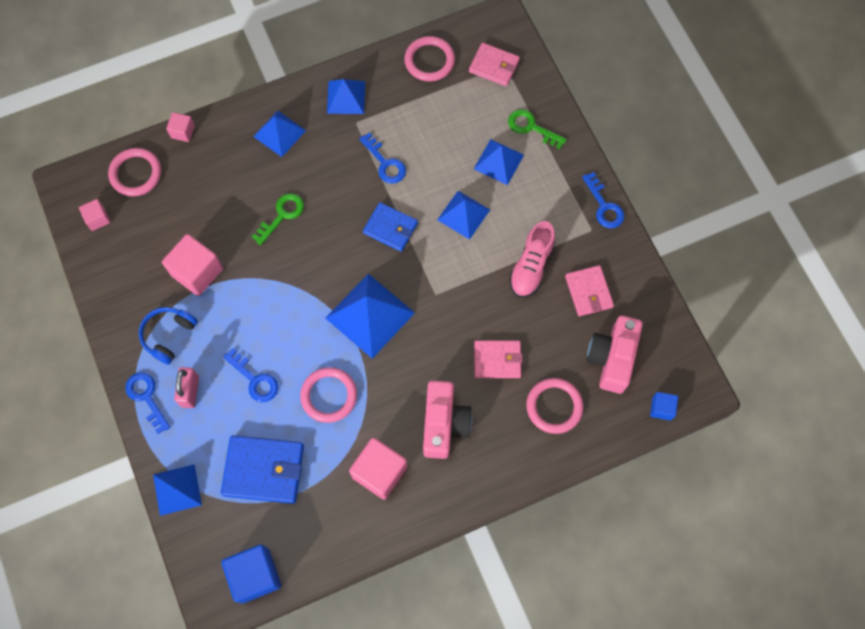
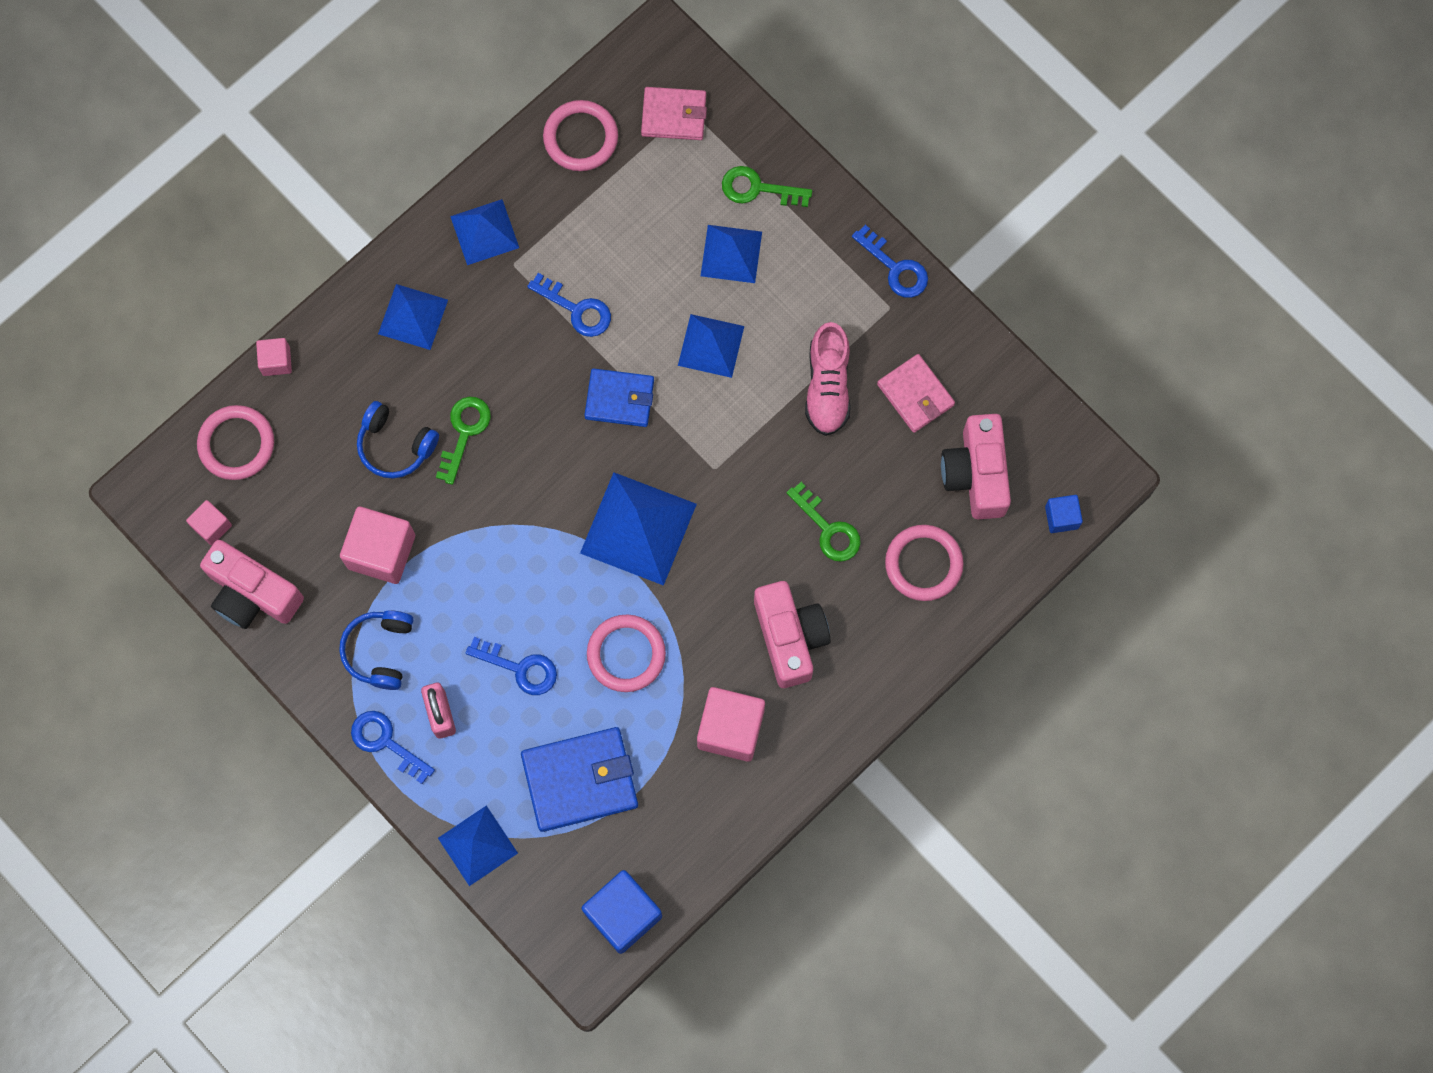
camera: 20 degrees left, 5 degrees up
(104, 270) = (252, 593): none -> pink camera
(235, 208) = (395, 445): none -> blue headphones
(497, 360) = (828, 529): pink wallet -> green key

